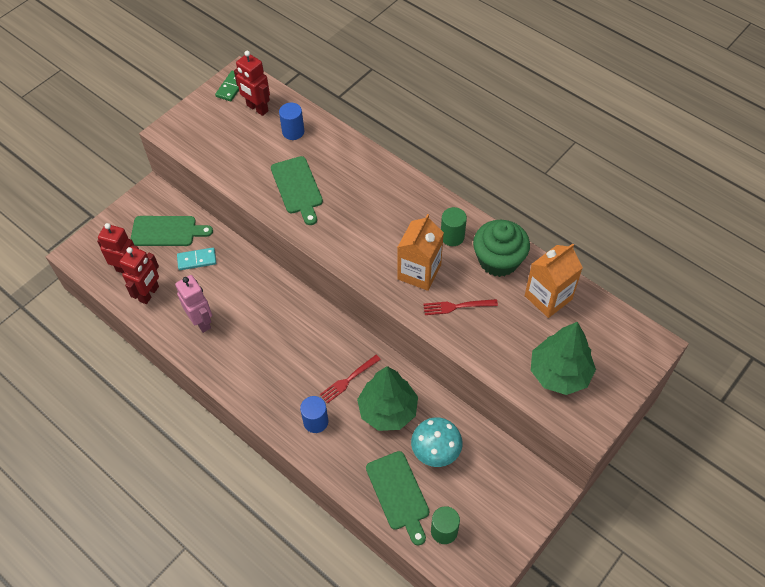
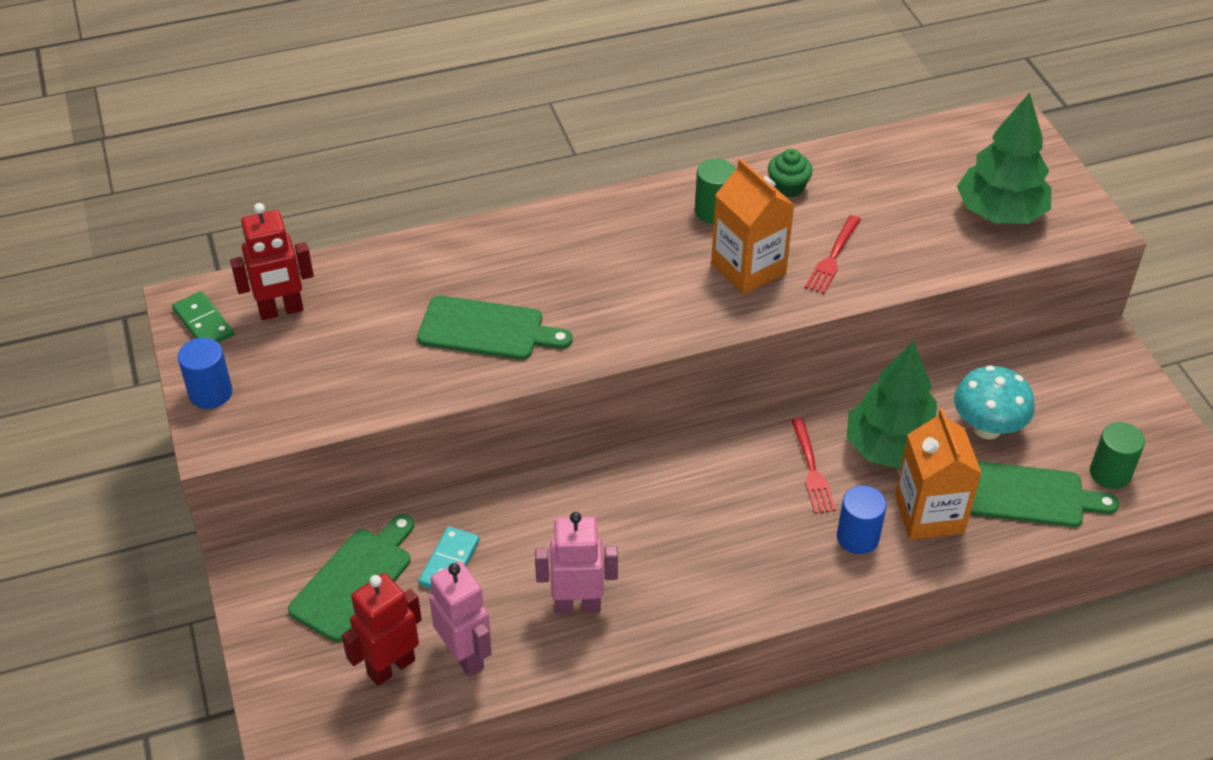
camera: 60 degrees left, 10 degrees down
(149, 294) = (465, 655): red robot -> pink robot
(293, 132) = (371, 289): blue cylinder -> blue cylinder (210, 393)
(498, 260) = (788, 187): green cupcake -> green cupcake, size x0.52
(548, 297) = (880, 171): orange carton -> orange carton (929, 514)

